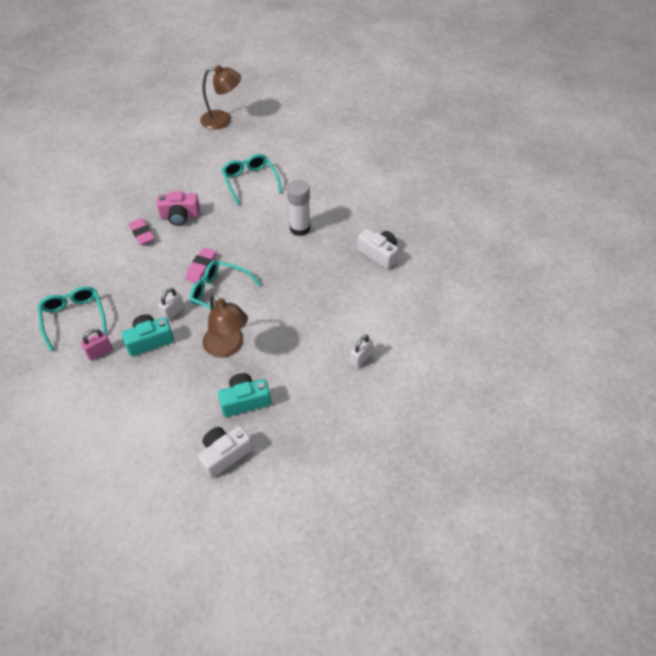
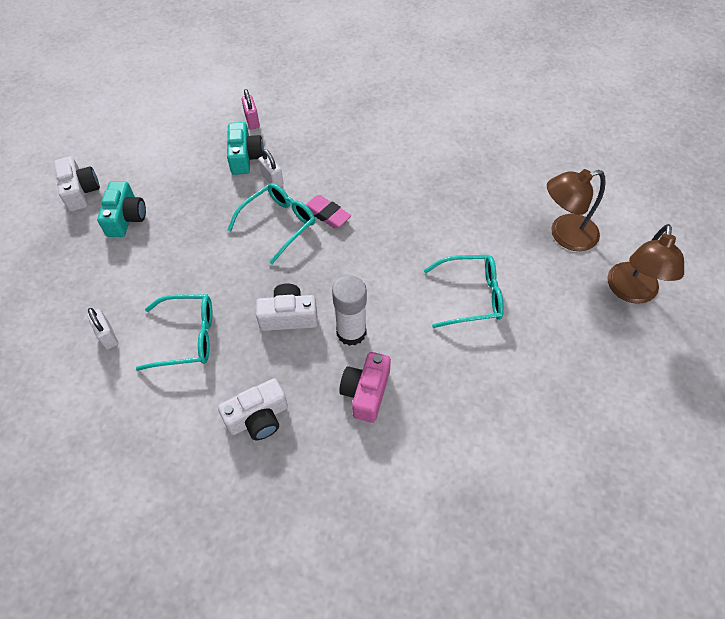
camera: 110 degrees right, 5 degrees up
(74, 318) = (305, 107): turquoise glasses -> turquoise glasses (186, 337)
(142, 234) = (407, 170): pink eraser -> none
(180, 216) = (426, 208): pink camera -> pink camera (366, 392)
(227, 347) = (199, 217): brown lamp -> brown lamp (564, 235)
(300, 262) = (288, 316): none -> white camera

